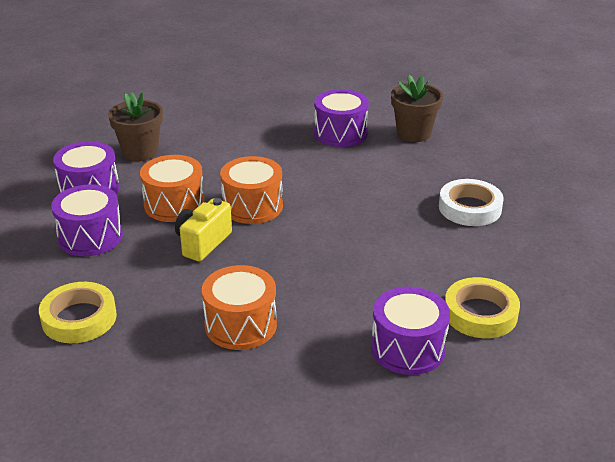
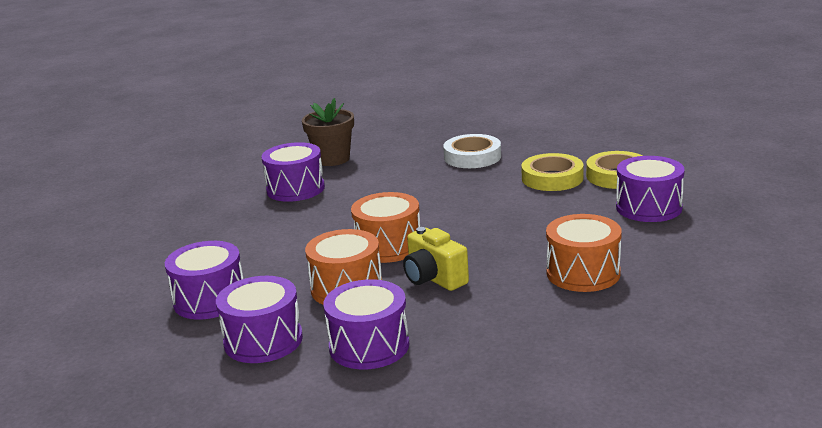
camera: 65 degrees left, 10 degrees down
(79, 318) = (524, 362): yellow tape -> yellow tape (552, 178)
(140, 152) = (210, 300): brown flower pot -> purple drum

